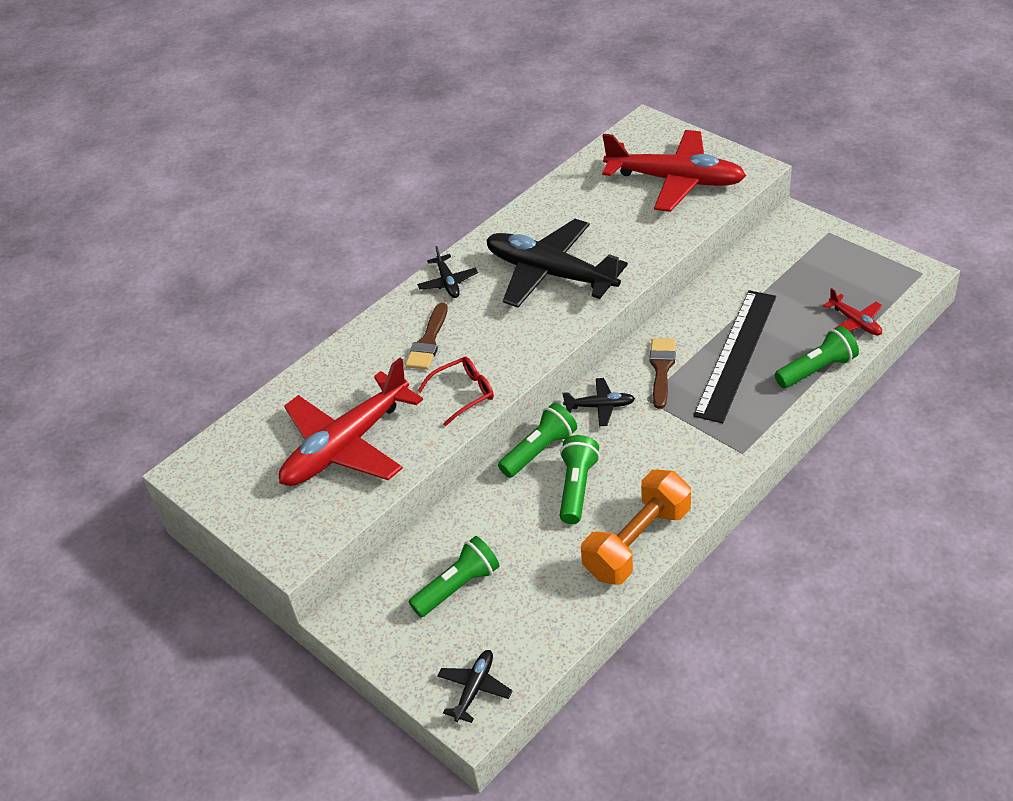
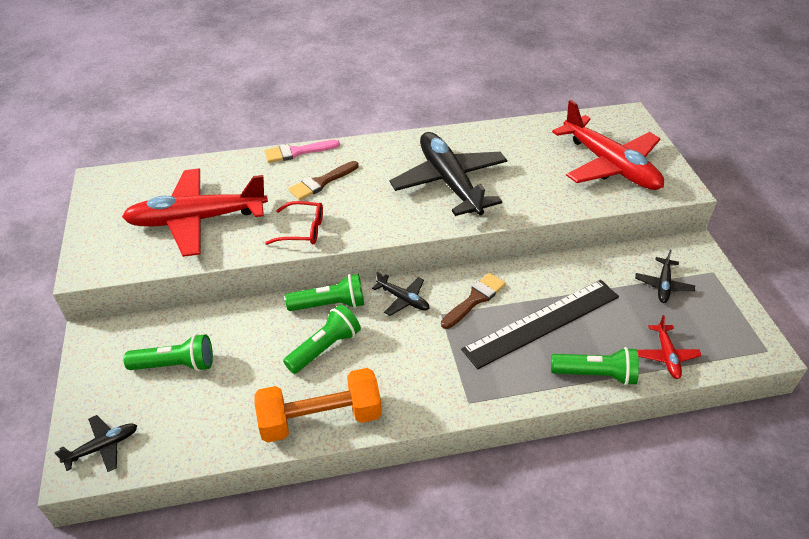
camera: 30 degrees right, 0 degrees up
(368, 326) = (297, 152): none -> pink brush
(448, 282) = (377, 151): black plane -> black plane (663, 285)

